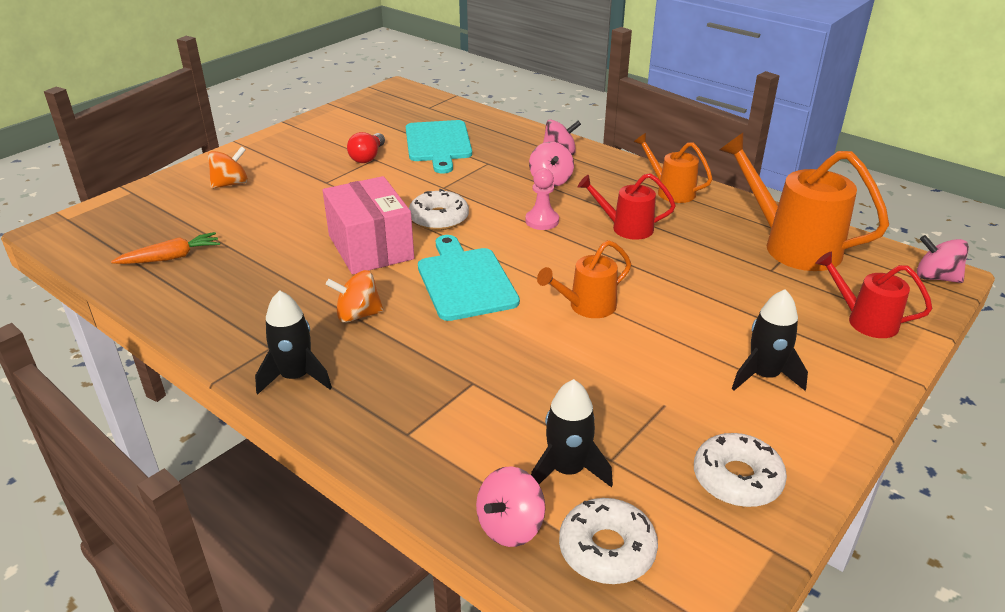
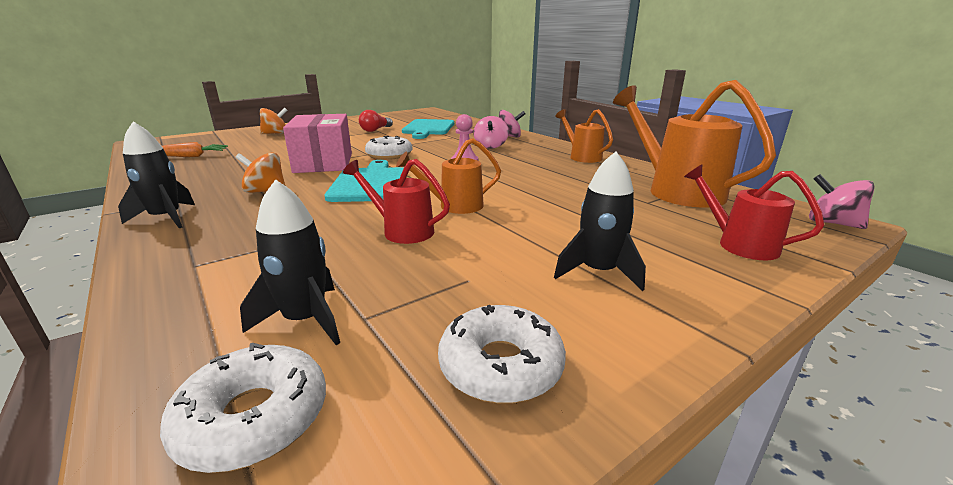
camera: 15 degrees right, 10 degrees down
(510, 526) = (176, 364): pink spinning top -> none
(625, 228) = (529, 170): red watering can -> red watering can (401, 231)

